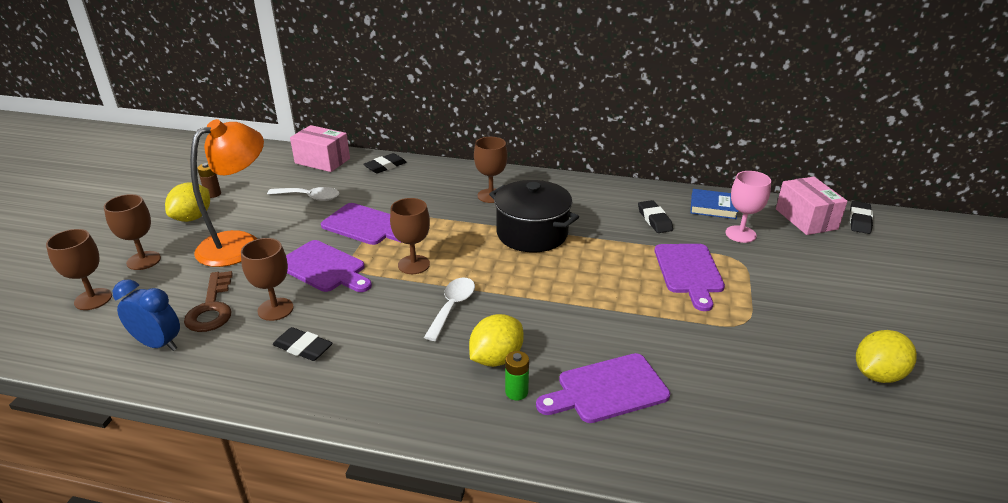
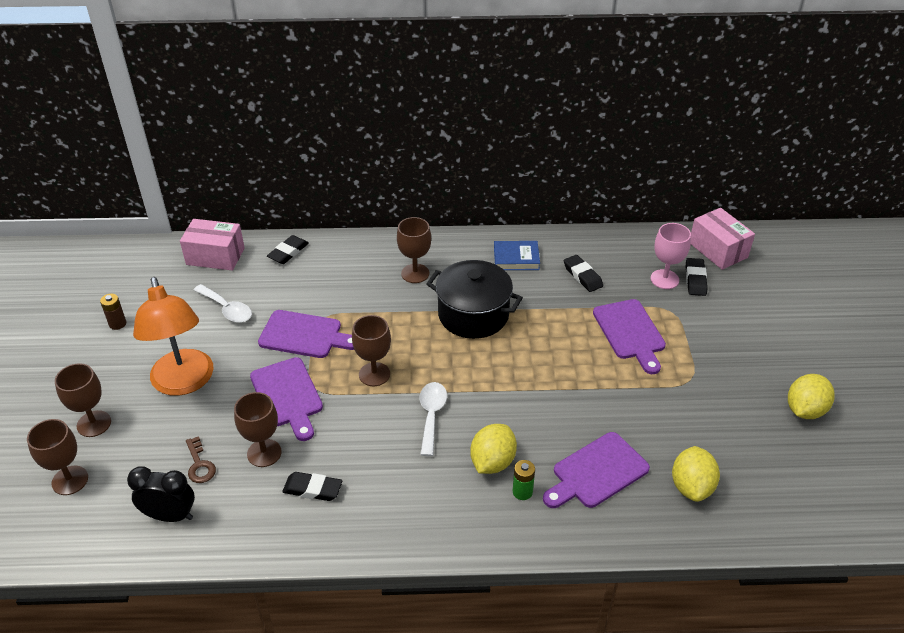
camera: 15 degrees left, 10 degrees up
(158, 344) = (170, 515): blue clock -> black clock
(193, 218) = (114, 359): yellow lemon -> yellow lemon (691, 486)
(212, 308) = (199, 464): brown key -> brown key, size x0.62
(239, 243) = (184, 383): orange lamp -> orange lamp turned 135 degrees clockwise
(309, 197) = (227, 309): white spoon -> white spoon turned 45 degrees clockwise
(324, 268) = (287, 395): purple cutting board -> purple cutting board turned 45 degrees clockwise
(713, 207) = (632, 250): blue book -> blue book (516, 258)
(859, 220) = (764, 243): black eraser -> black eraser (695, 279)

